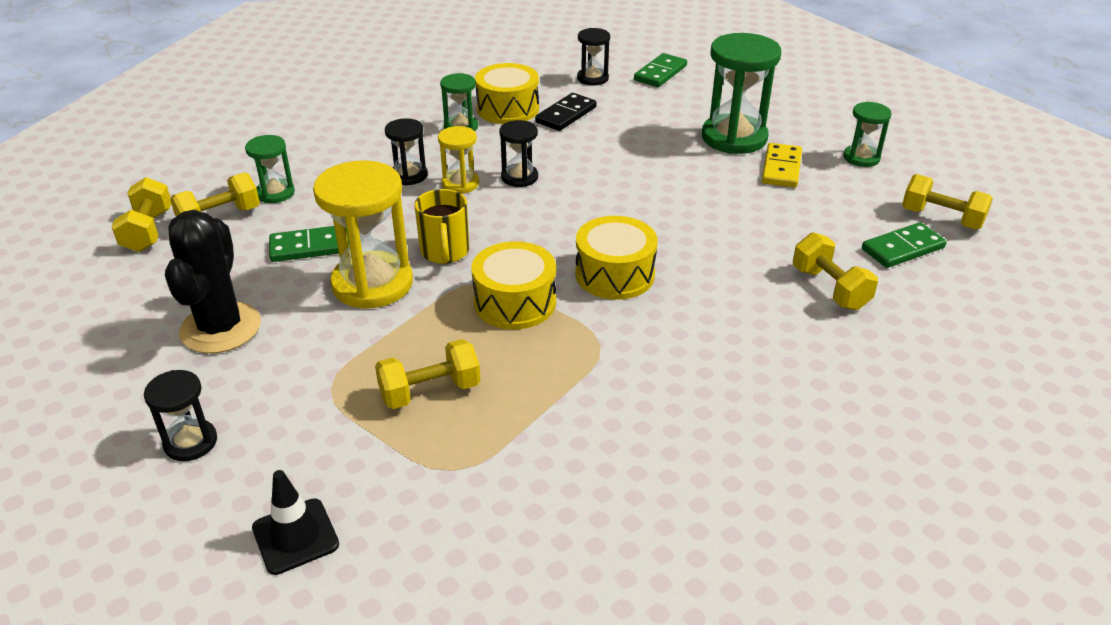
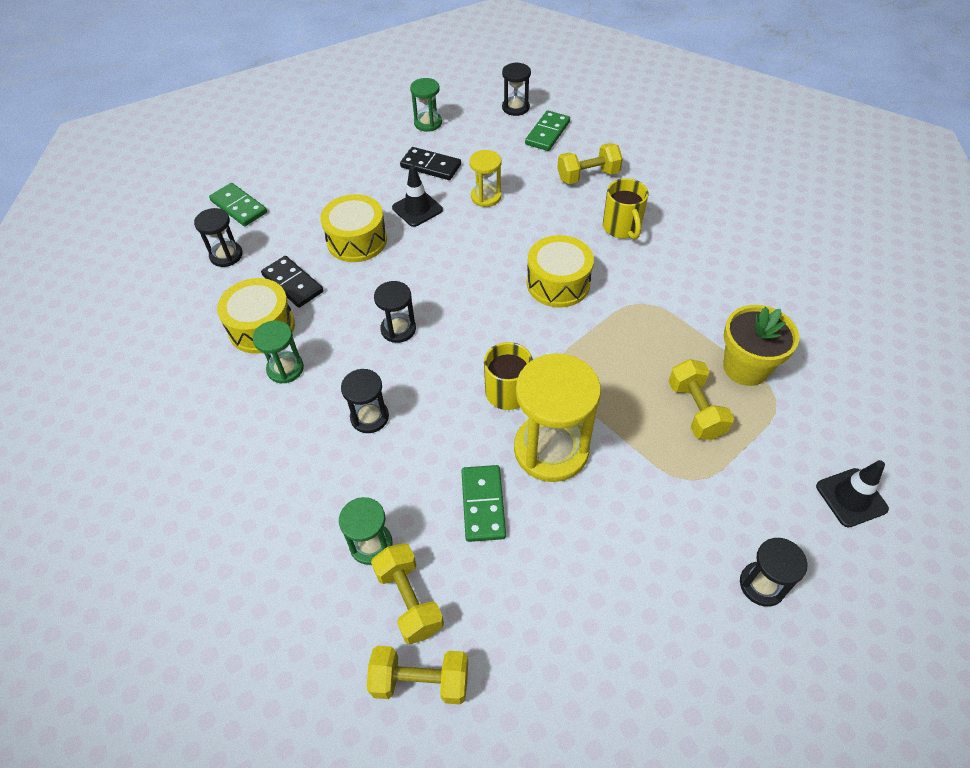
camera: 80 degrees left, 15 degrees up
(221, 328) = (608, 577): black cactus -> none
(460, 184) = (397, 375): yellow hourglass -> yellow hourglass (486, 197)
(504, 440) = (745, 367): none -> yellow flower pot
(515, 302) = (588, 348): yellow drum -> yellow drum (357, 240)
(702, 168) = (417, 209): none -> black traffic cone
(734, 138) = (375, 182): green hourglass -> none
(736, 323) = (622, 228): none -> yellow mug
(781, 168) = (431, 166): yellow domino -> black domino
(902, 248) = (547, 133): green domino -> green domino turned 45 degrees clockwise
(941, 218) = (515, 107): yellow dumbbell -> black hourglass

